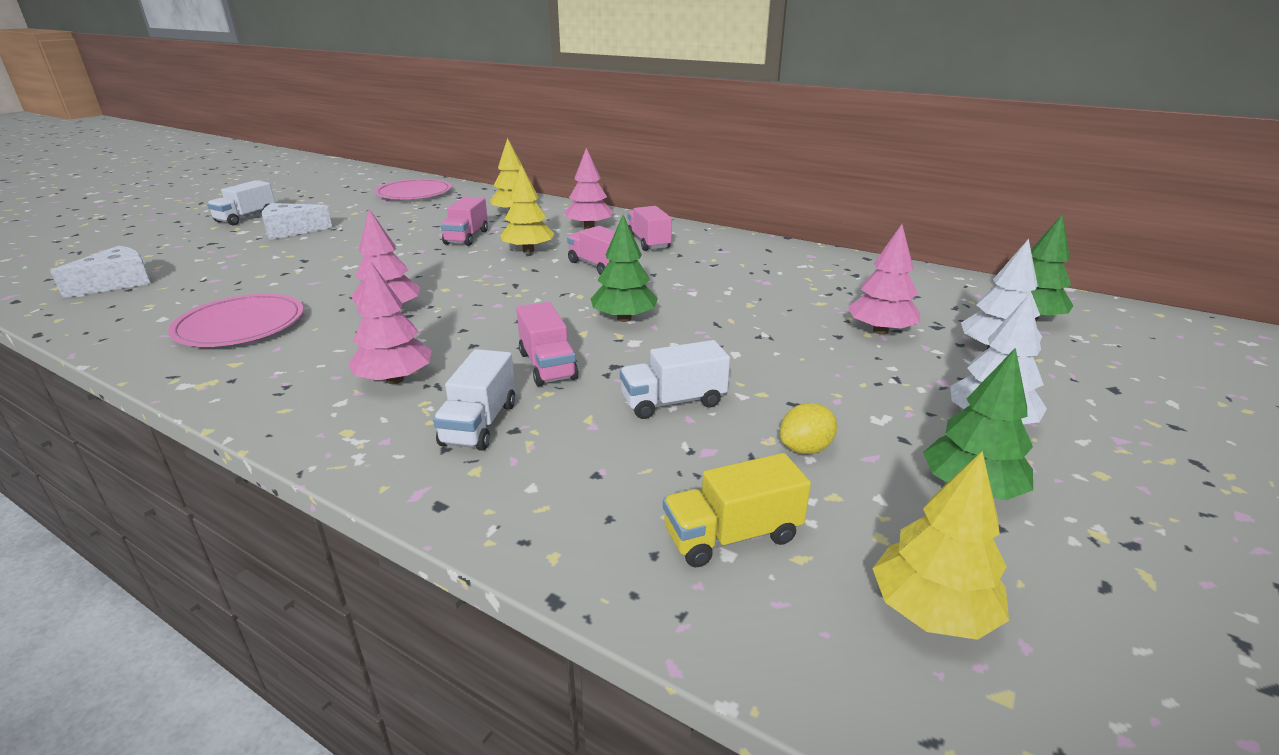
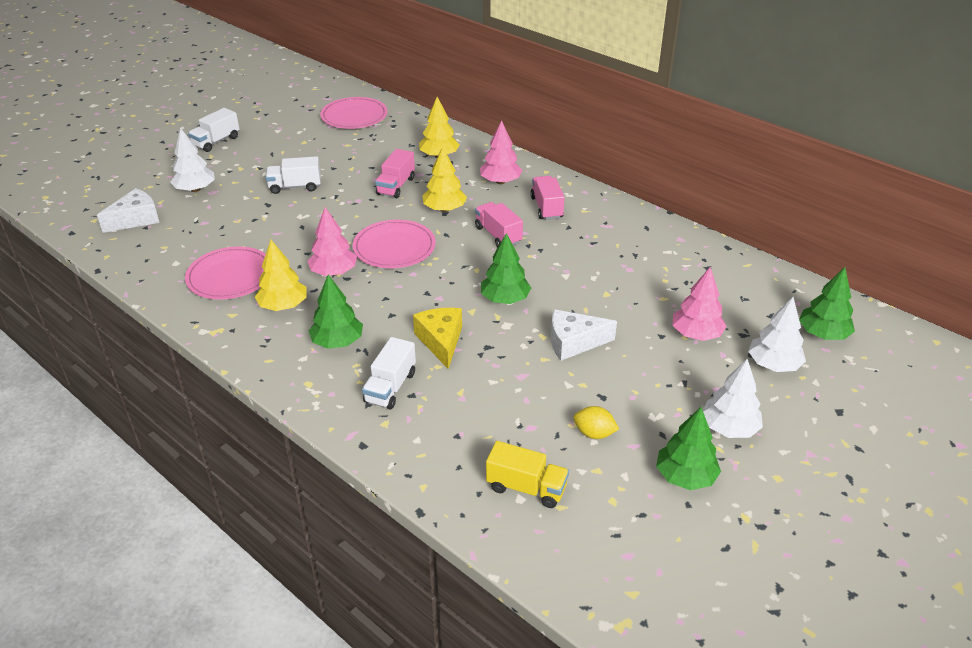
camera: 10 degrees right, 10 degrees up
(209, 254) = (195, 189): none -> white tree
(291, 231) = (254, 164): white cheese -> white cheese (573, 342)
(395, 379) = (337, 342): pink tree -> green tree
(470, 284) = (394, 247): none -> pink plate
(547, 366) = (441, 341): pink truck -> yellow cheese
(673, 402) = (519, 384): white truck -> white truck (295, 187)
(732, 536) = (526, 488): yellow truck -> yellow truck turned 150 degrees counterclockwise
(805, 448) = (594, 433): yellow lemon -> yellow lemon turned 45 degrees clockwise
(932, 611) = (619, 547): yellow tree -> yellow tree (283, 306)

